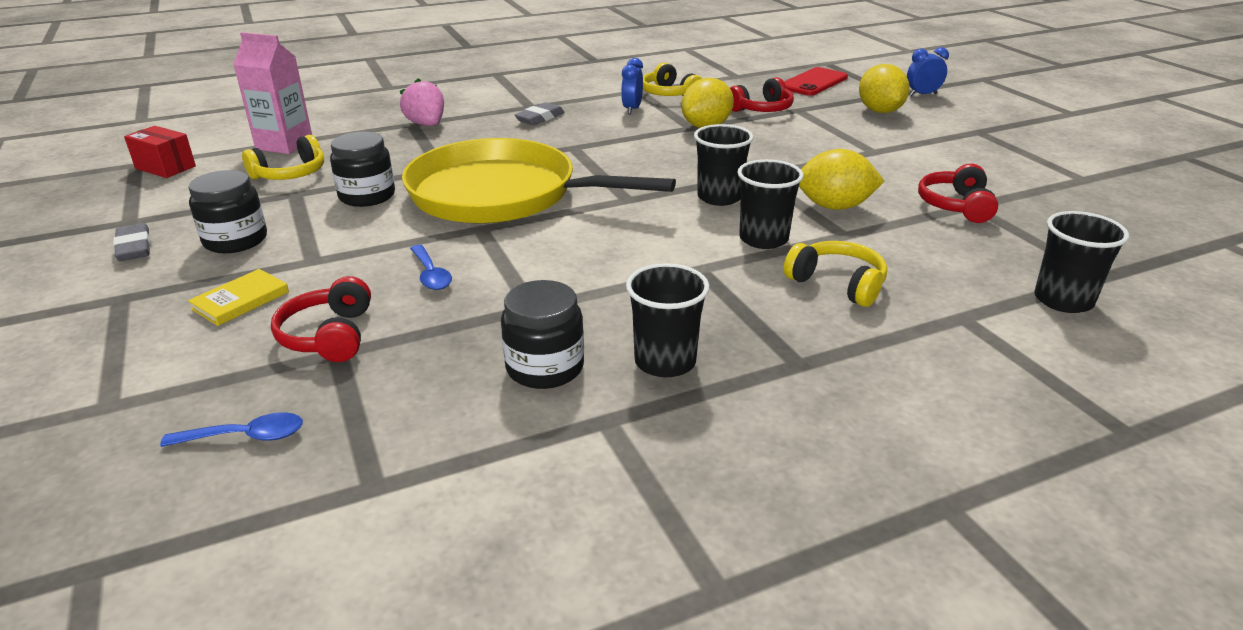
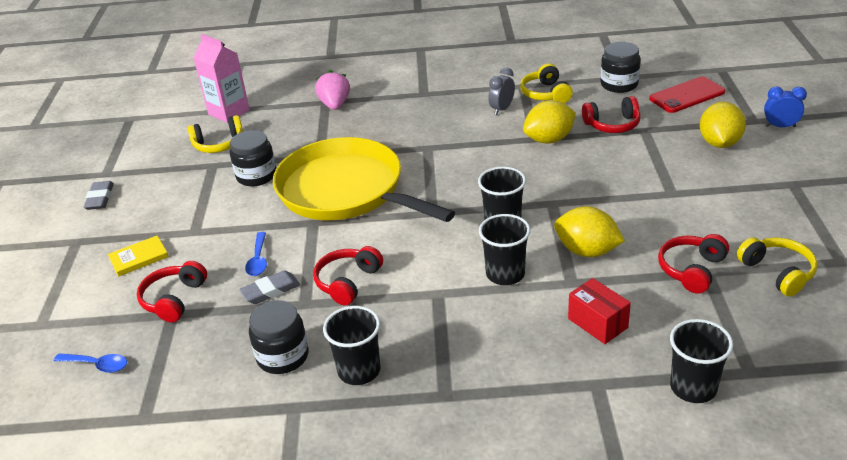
camera: 25 degrees right, 5 degrees up
(165, 167) = (146, 124): red box -> red box (597, 323)
(235, 240) = (158, 204): black jar -> black jar (619, 84)
(540, 118) = (422, 109): grey eraser -> grey eraser (270, 291)
(574, 277) = (348, 282): none -> red headphones
(632, 109) = (502, 109): blue clock -> grey clock
(837, 284) = (527, 330): yellow headphones -> yellow headphones (777, 272)

